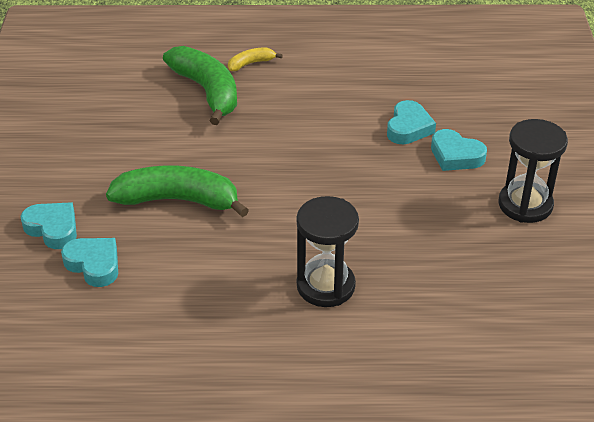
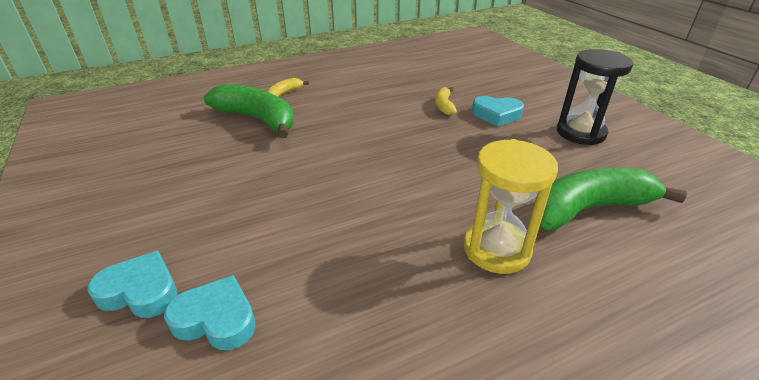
camera: 25 degrees left, 5 degrees down
(178, 200) = (283, 213): green banana -> green banana (588, 209)
(325, 286) = (496, 249): black hourglass -> yellow hourglass
(408, 128) = (444, 106): turquoise heart -> yellow banana

